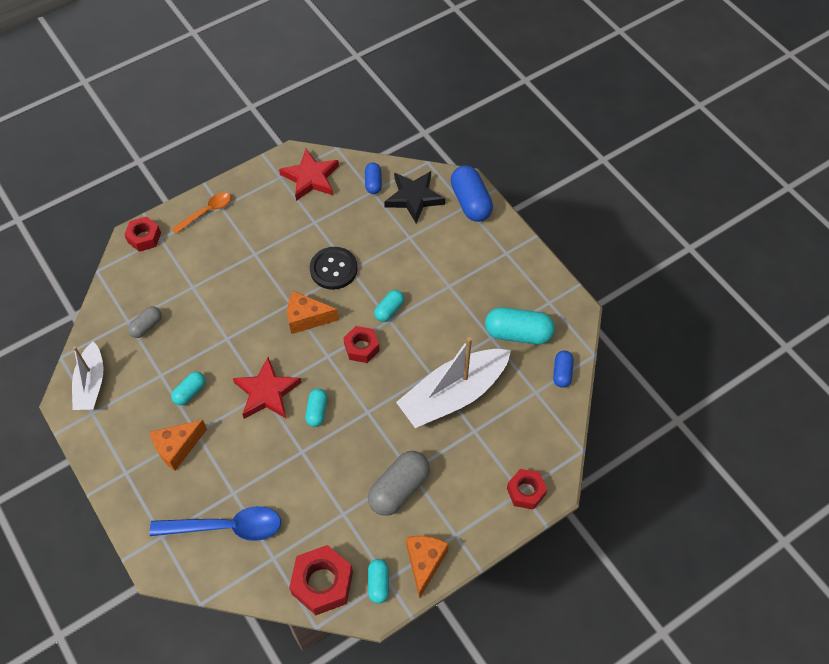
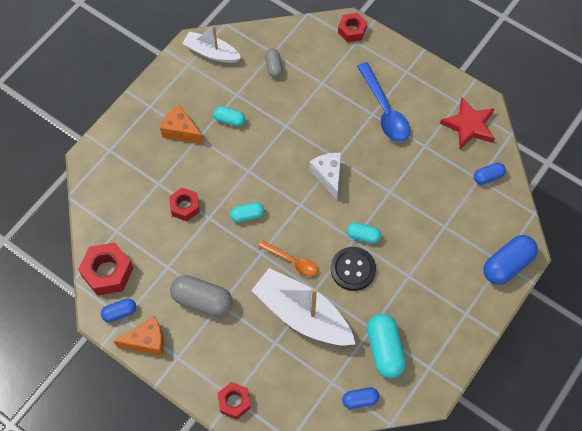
camera: 70 degrees right, 5 degrees up
(91, 384) = (211, 53): white boat -> white boat turned 45 degrees clockwise
(146, 326) = (273, 67): grey capsule -> grey capsule turned 60 degrees clockwise
(207, 212) = (396, 63): orange spoon -> orange spoon (292, 261)
(227, 527) = (130, 190): blue spoon -> blue spoon (385, 110)
(267, 392) = (250, 173): red star -> none
(307, 318) = (328, 176): orange cheese -> white cheese
(333, 269) = (384, 178): black button -> black button (353, 269)
(361, 347) = (318, 227): red nut -> red nut (185, 207)
(378, 583) = (120, 313): turquoise capsule -> blue capsule
(414, 198) = (489, 215): black star -> none

